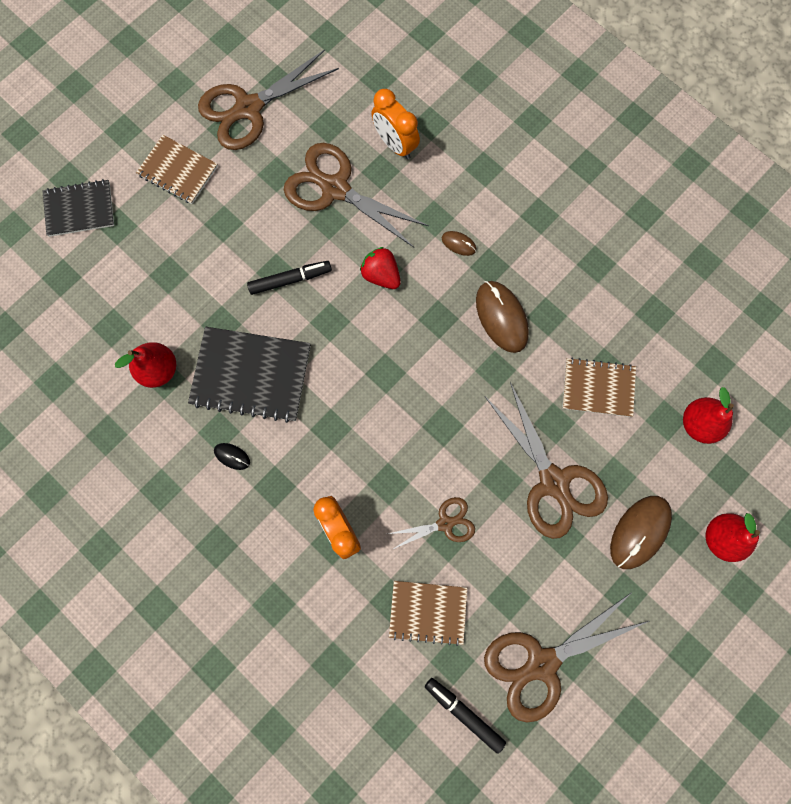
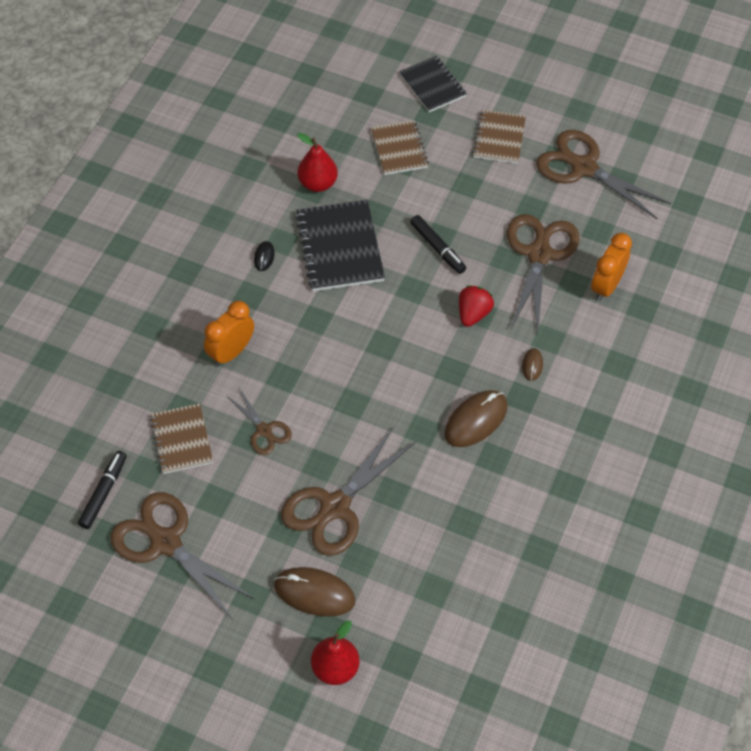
camera: 70 degrees right, 20 degrees down
(598, 388) = (441, 520): brown notebook -> brown notebook (399, 149)
(698, 423) = (442, 619): red pear -> none

